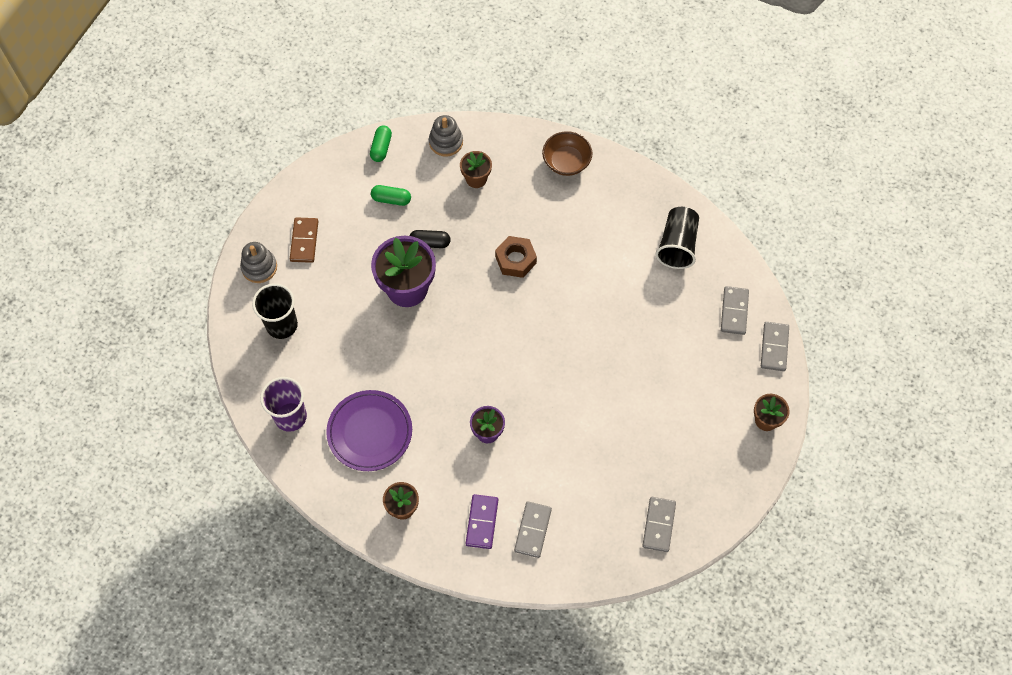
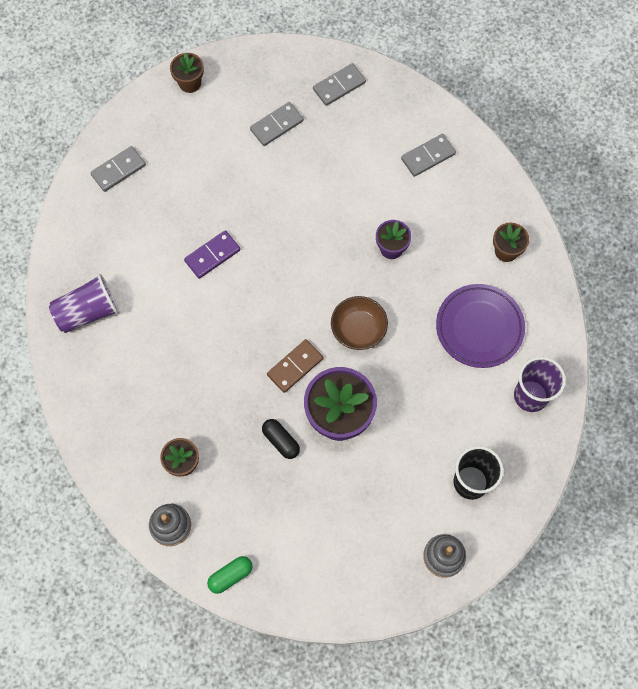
camera: 135 degrees left, 5 degrees up
(304, 241) = (383, 545): brown domino -> brown domino (295, 366)
(391, 199) = (272, 514): green capsule -> none
(482, 522) = (458, 192): purple domino -> purple domino (212, 255)
(515, 260) = (229, 360): brown nut -> none
(566, 162) = (95, 406): brown bowl -> brown bowl (358, 329)
(638, 208) = (88, 312): none -> purple cup
(677, 245) = (96, 255): black cup -> none
(774, 347) = (123, 122): grey domino -> grey domino (277, 125)

